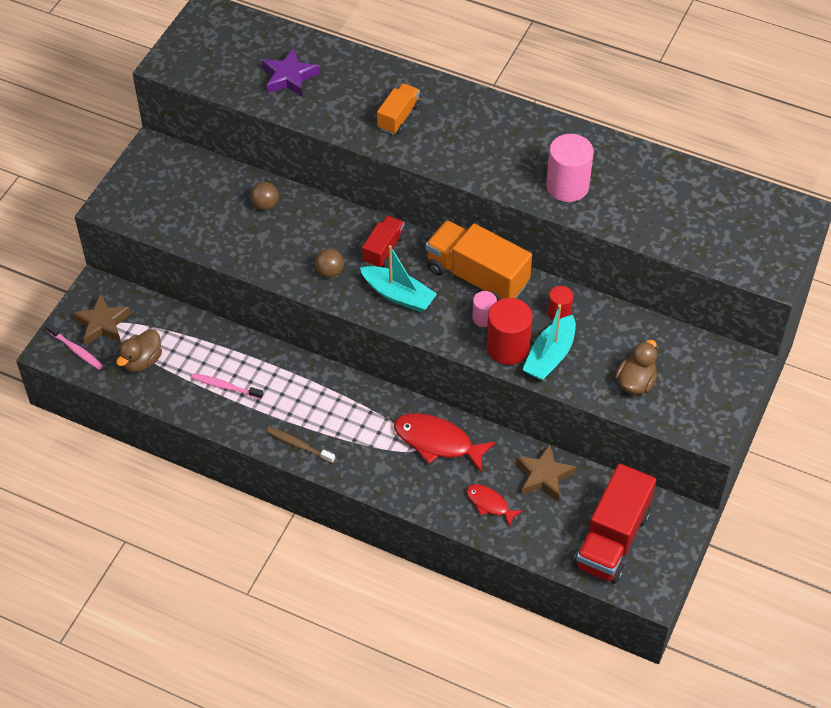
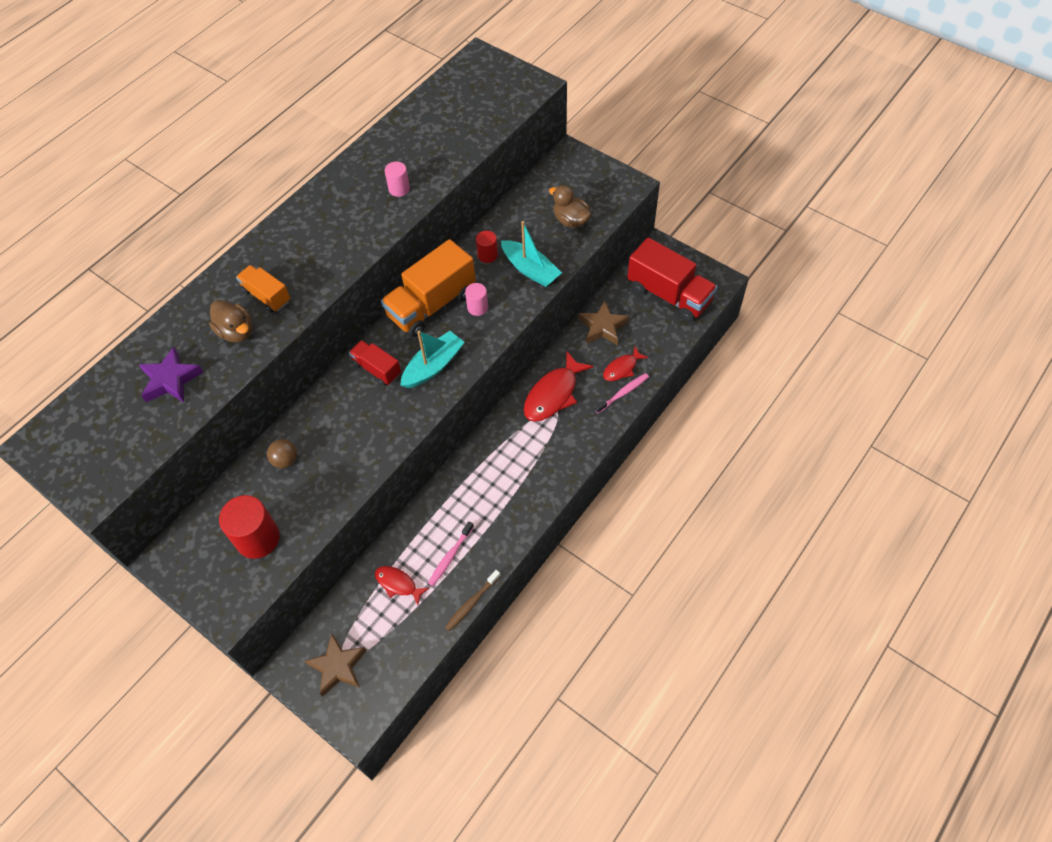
camera: 75 degrees left, 5 degrees up
(76, 350) = (364, 697): pink toothbrush -> pink toothbrush (623, 393)
(142, 361) = (397, 631): brown duck -> brown duck (236, 332)
(190, 351) = (398, 584): none -> red fish
(298, 445) = (531, 502): brown toothbrush -> brown toothbrush (471, 603)
(329, 272) = (388, 417): brown ball -> none
(507, 347) = (514, 296): red cylinder -> red cylinder (258, 538)
(567, 186) = (399, 189): pink cylinder -> pink cylinder, size x0.55

